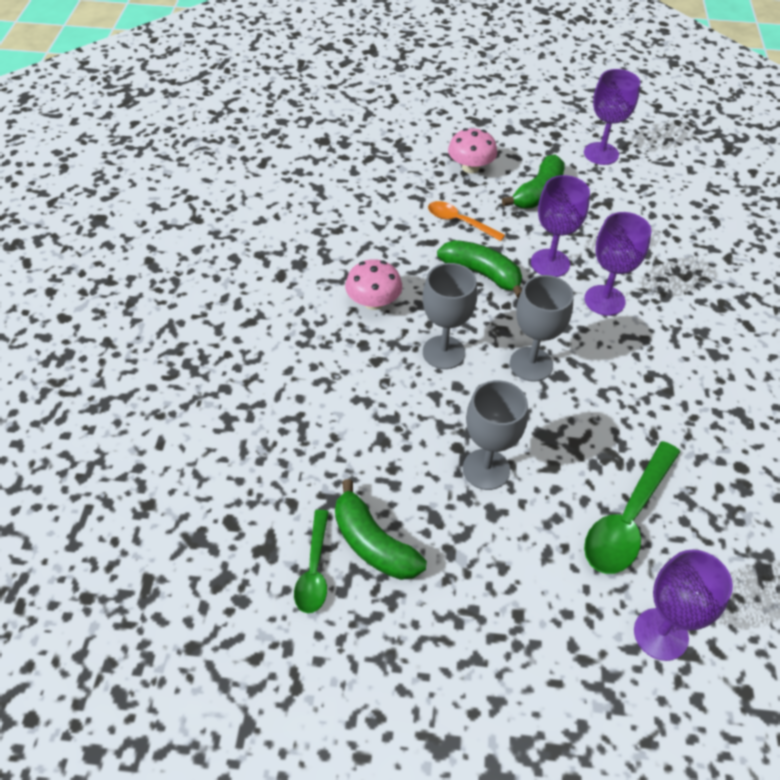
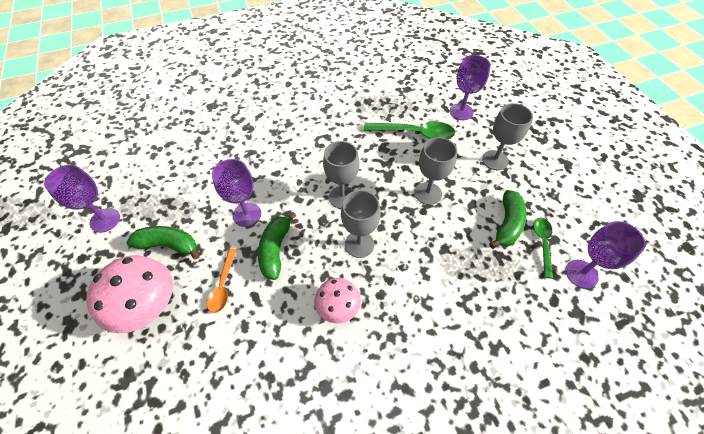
camera: 115 degrees left, 5 degrees up
(314, 570) = (542, 243): green spoon -> green spoon turned 60 degrees counterclockwise
(470, 167) = (146, 305): pink mushroom -> pink mushroom, size x1.66
(508, 613) = (495, 160): none -> grey goblet
(604, 300) = (269, 178): purple goblet -> purple goblet (581, 274)

